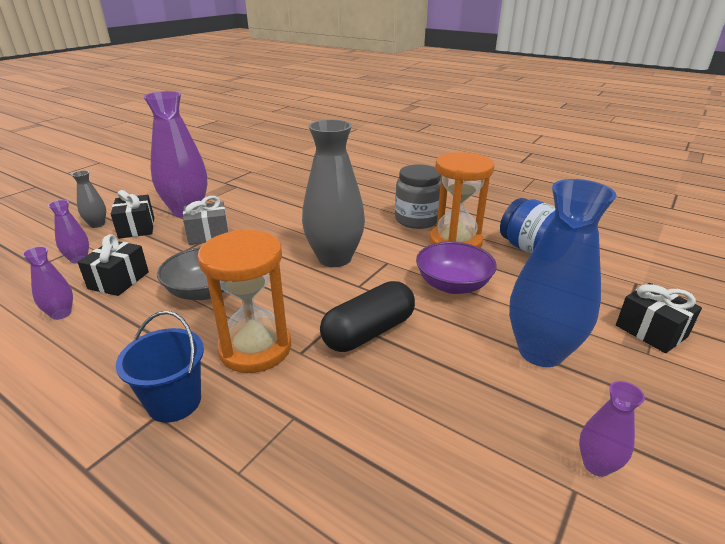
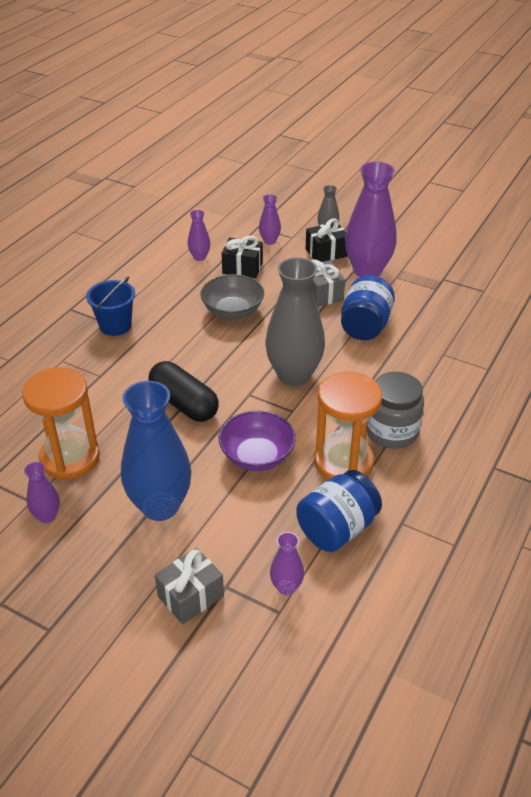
camera: 85 degrees right, 10 degrees up
(255, 348) = (164, 349): orange hourglass -> orange hourglass (70, 458)
(273, 219) = (365, 326): none -> blue jar
(608, 277) = (286, 587): none -> purple vase
(651, 331) = (190, 596): black gift -> grey gift

